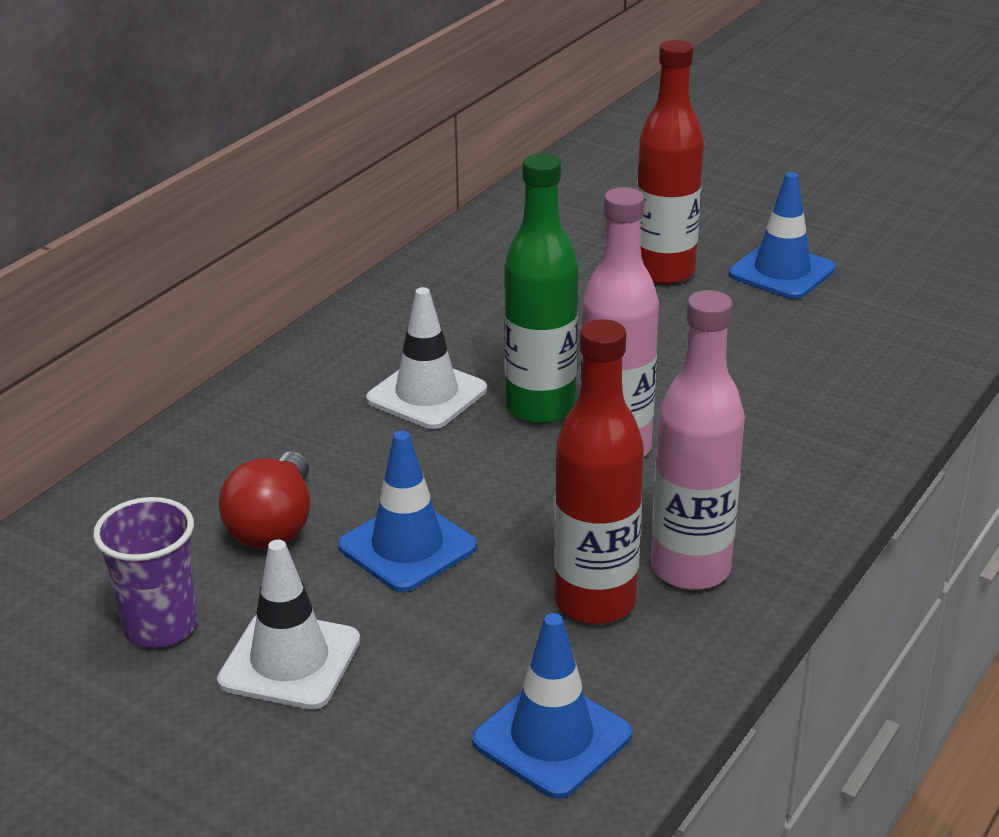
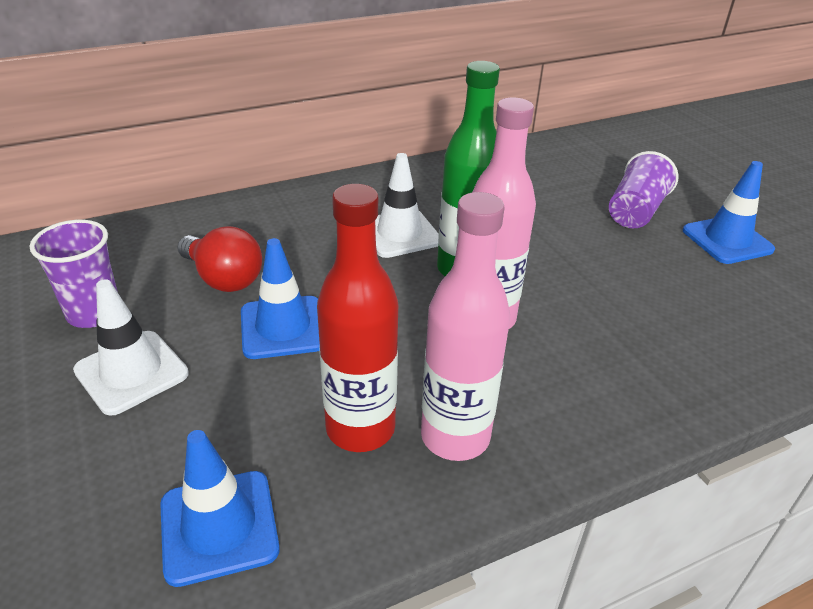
camera: 30 degrees right, 5 degrees up
(274, 526) = (224, 279): red light bulb -> red light bulb turned 90 degrees counterclockwise
(664, 272) = (635, 212): red bottle -> purple cup

